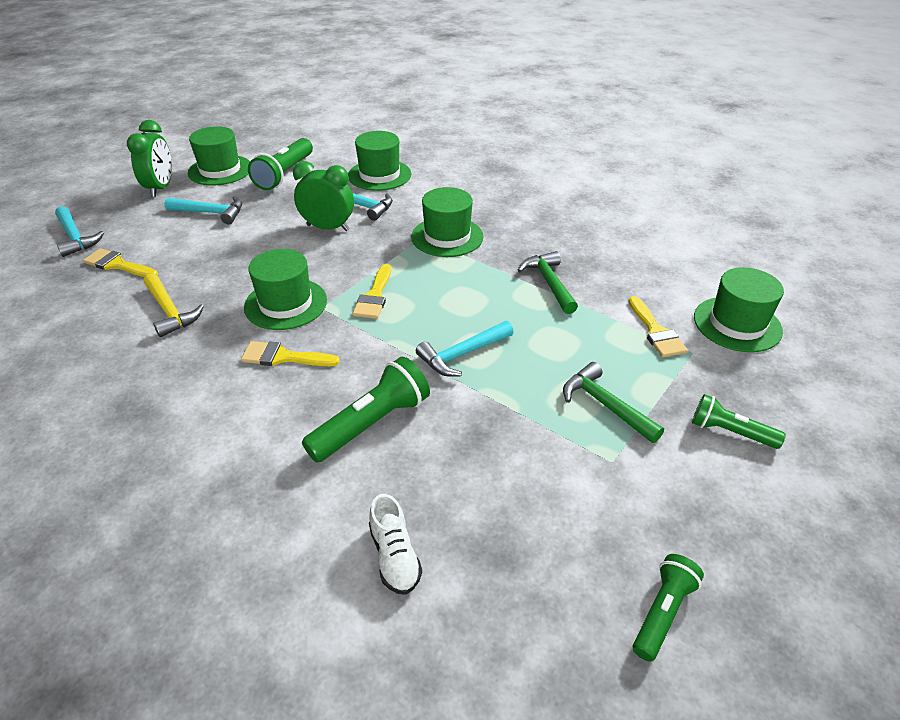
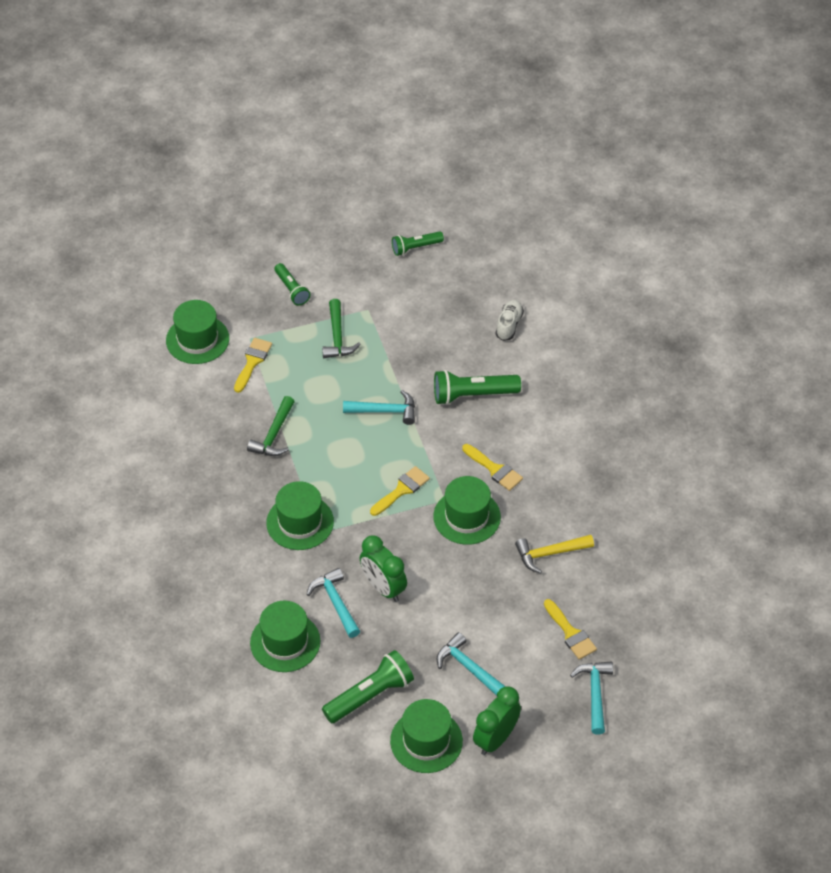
camera: 145 degrees left, 10 degrees up
(170, 311) = (550, 554): yellow hammer -> yellow hammer turned 105 degrees counterclockwise

